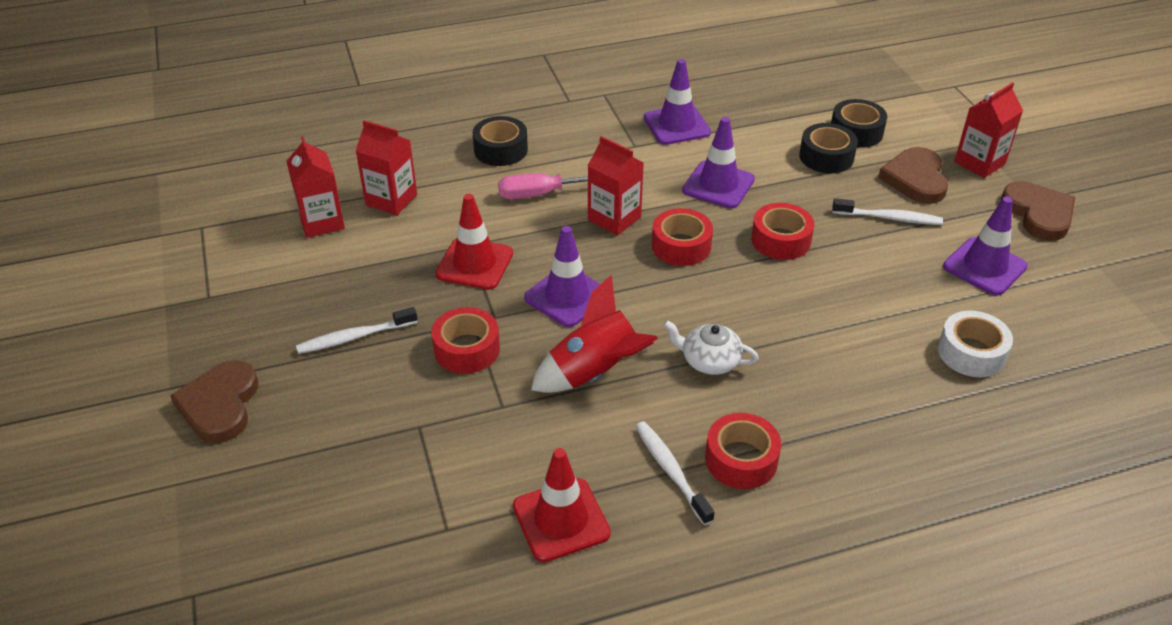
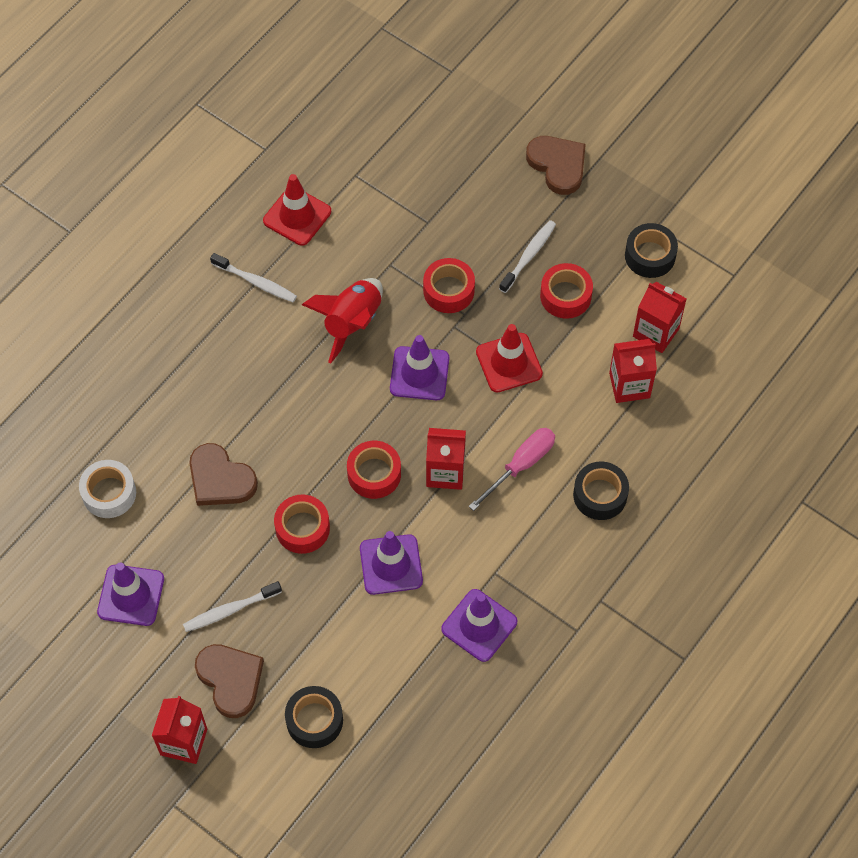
camera: 145 degrees right, 20 degrees up
(709, 360) = (284, 377): white teapot -> none
(741, 459) = (219, 314): red tape -> red tape (565, 296)
(826, 157) = (322, 663): black tape -> black tape (650, 256)
(1038, 214) = (108, 695): brown heart -> brown heart (220, 479)

